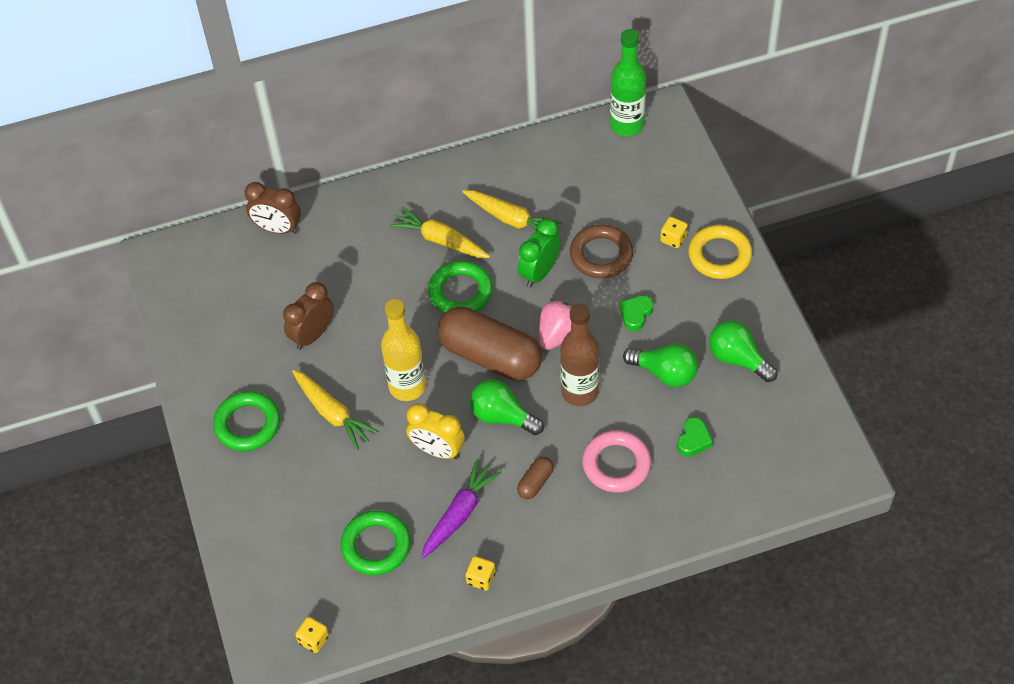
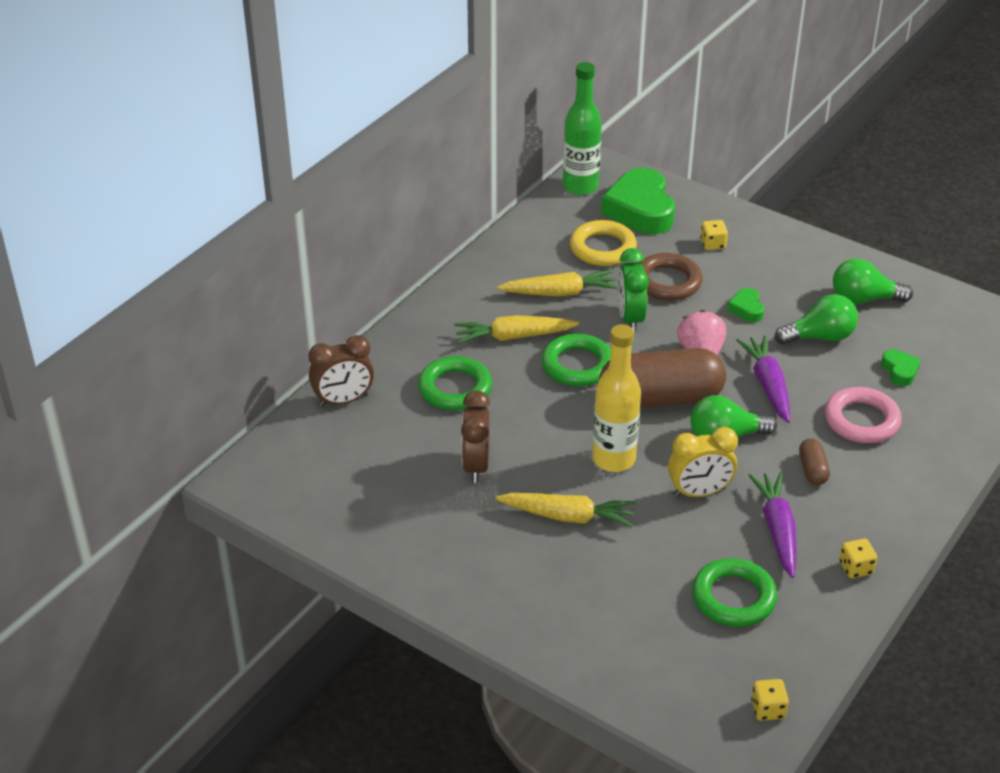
camera: 40 degrees left, 15 degrees down
(247, 424) = (494, 570): green ring -> green ring (455, 388)
(579, 392) = (768, 385): brown bottle -> purple carrot
(650, 174) = (640, 210): none -> green heart
(719, 255) = (763, 238): yellow ring -> yellow ring (602, 248)

